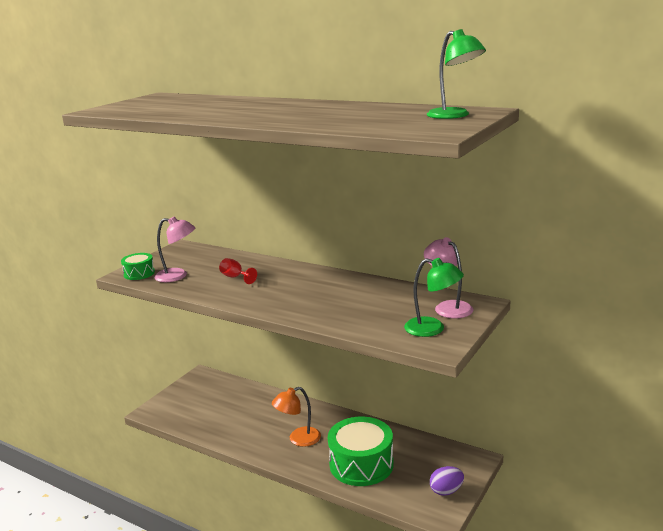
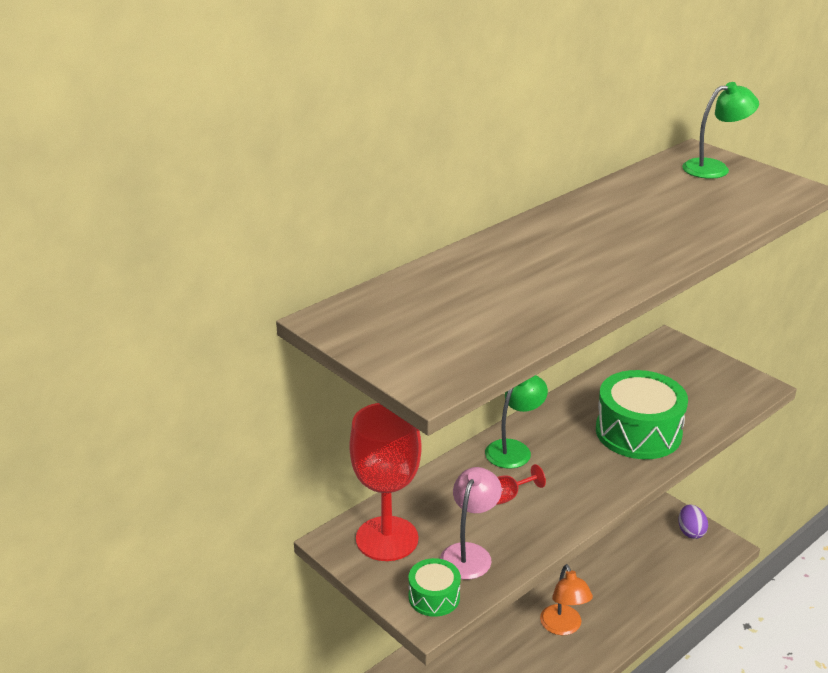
camera: 75 degrees left, 10 degrees up
(186, 256) = (387, 539): none -> red goblet
(361, 464) = (630, 582): green drum -> green drum (638, 432)
(432, 329) = (718, 381): green lamp -> green lamp (514, 449)
(448, 307) = (670, 361): pink lamp -> none

